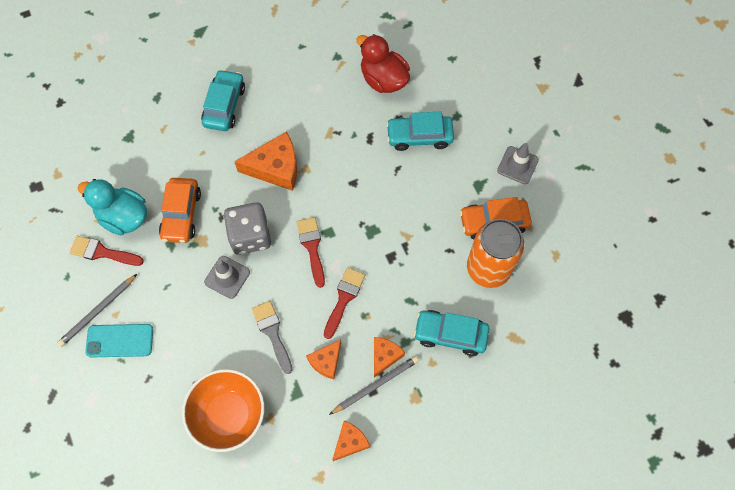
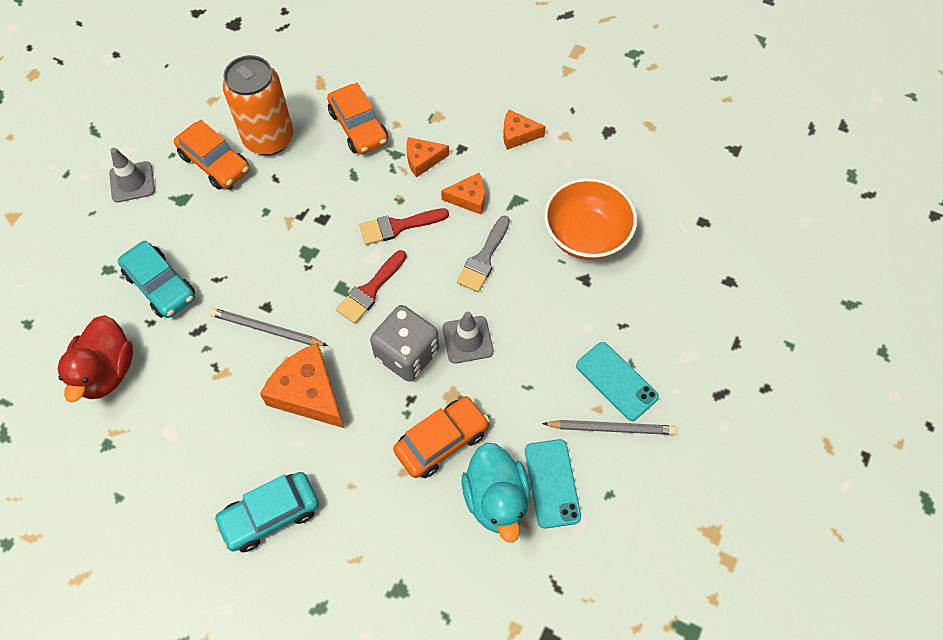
camera: 130 degrees left, 5 degrees down
(102, 252) = (552, 483): red brush -> turquoise phone
(375, 385) = (454, 149): grey pencil -> grey pencil (266, 329)
(450, 335) = (359, 127): turquoise car -> orange car

